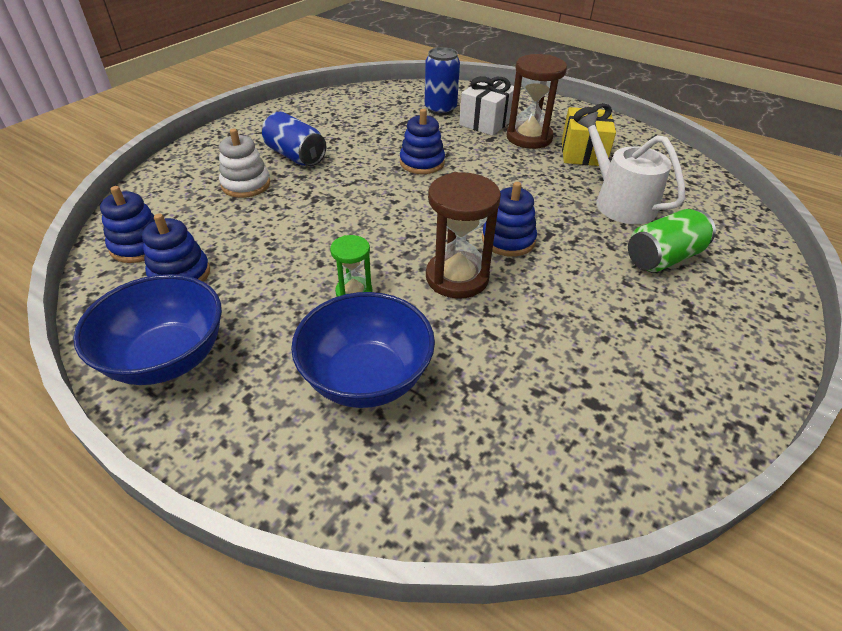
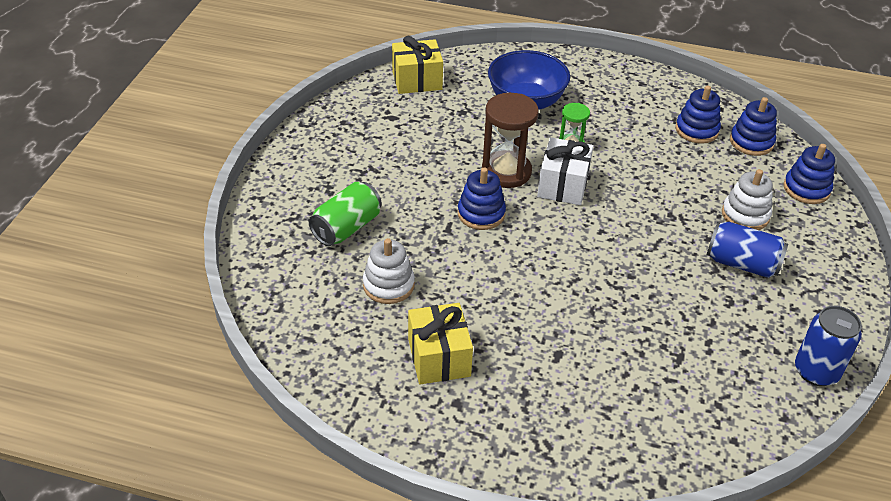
camera: 160 degrees right, 0 degrees up
(167, 358) = (644, 87): blue bowl -> none
(422, 163) = (610, 289): blue stacking toy -> blue stacking toy (806, 189)
(440, 109) = (654, 403): blue can -> blue can (816, 371)
(486, 122) = (579, 389): white gift -> white gift (563, 185)
(529, 138) = (512, 370): brown hourglass -> none
(534, 481) = (417, 80): none -> yellow gift
(619, 202) = (388, 285): white watering can -> white stacking toy

